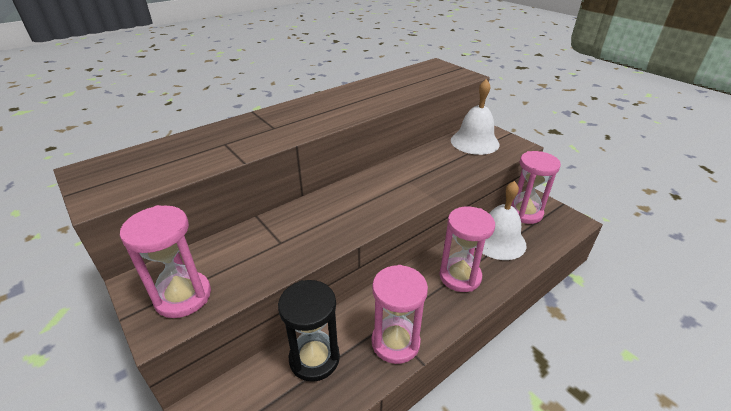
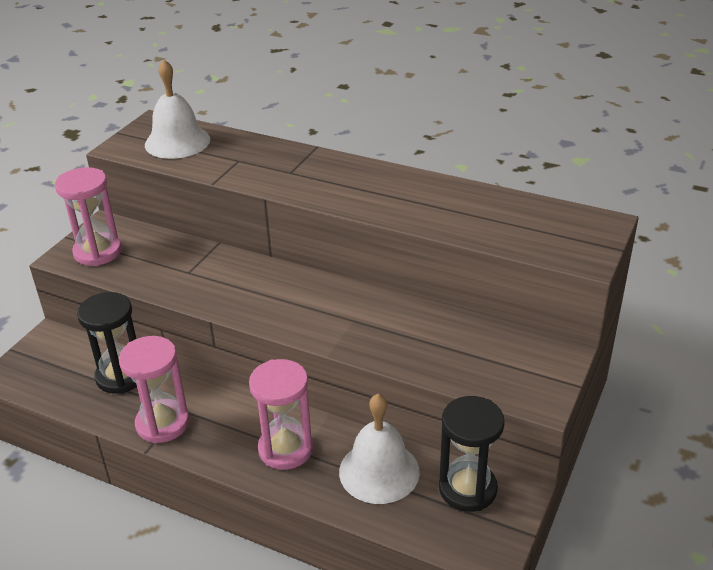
camera: 65 degrees right, 0 degrees up
(474, 142) = (508, 353): white bell -> white bell (177, 142)
(524, 213) = (467, 489): pink hourglass -> black hourglass

